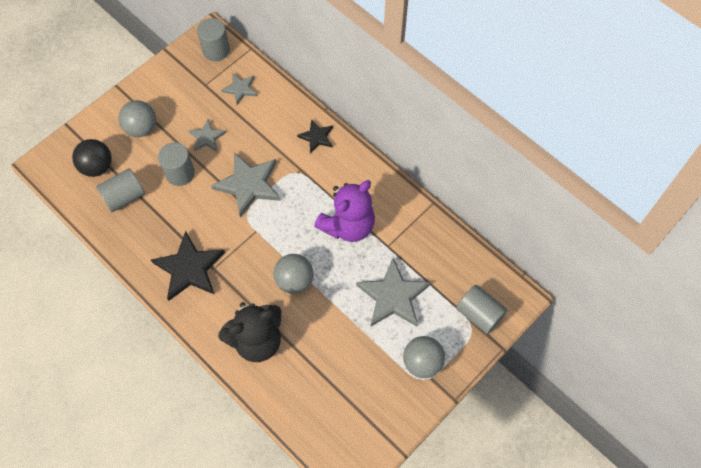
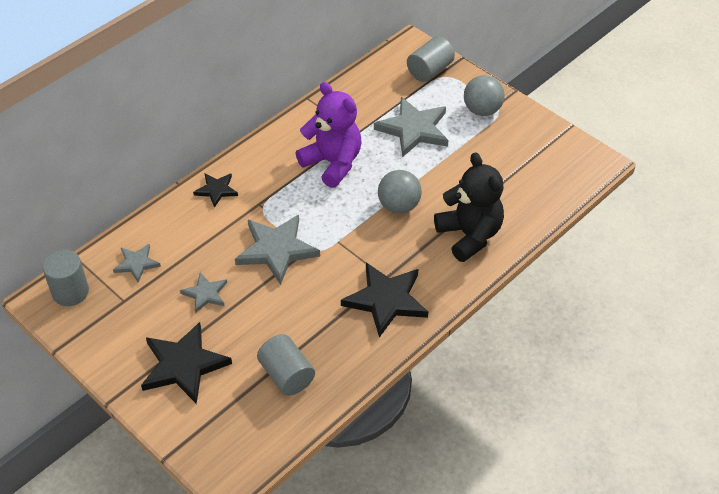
camera: 90 degrees left, 15 degrees down
(97, 167) = (239, 410): black ball -> none
(141, 128) = (183, 365): grey ball -> black star
(180, 173) = (256, 318): grey cylinder -> none

